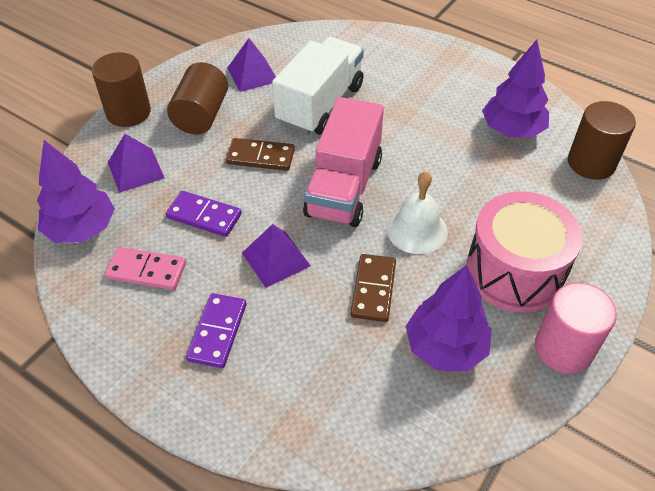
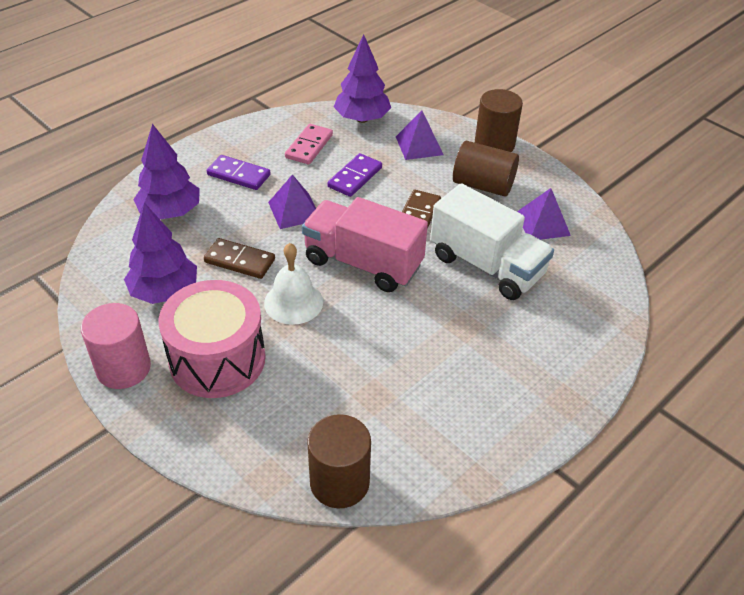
camera: 100 degrees right, 5 degrees down
(512, 130) = (414, 420): purple tree -> purple tree (170, 212)

